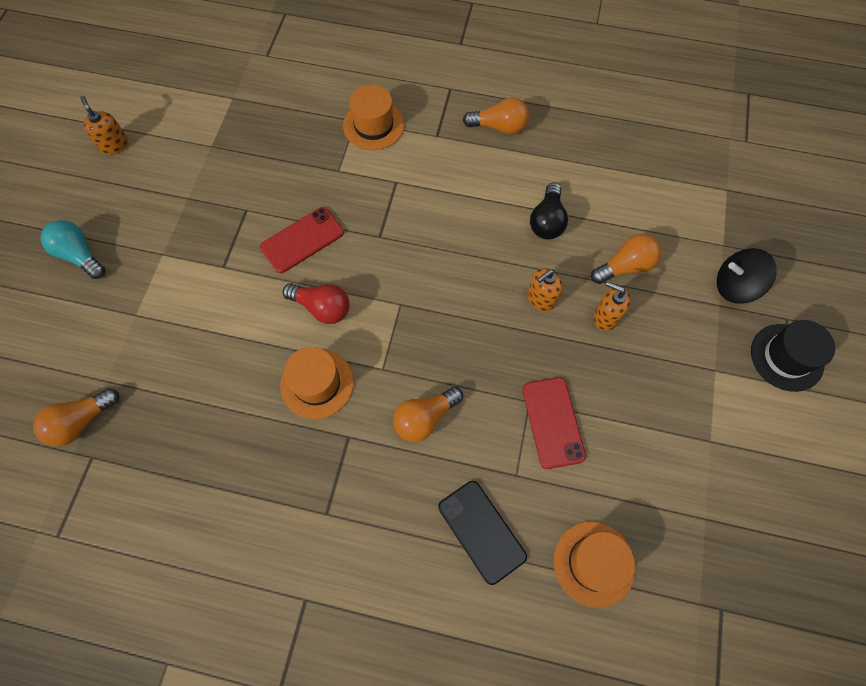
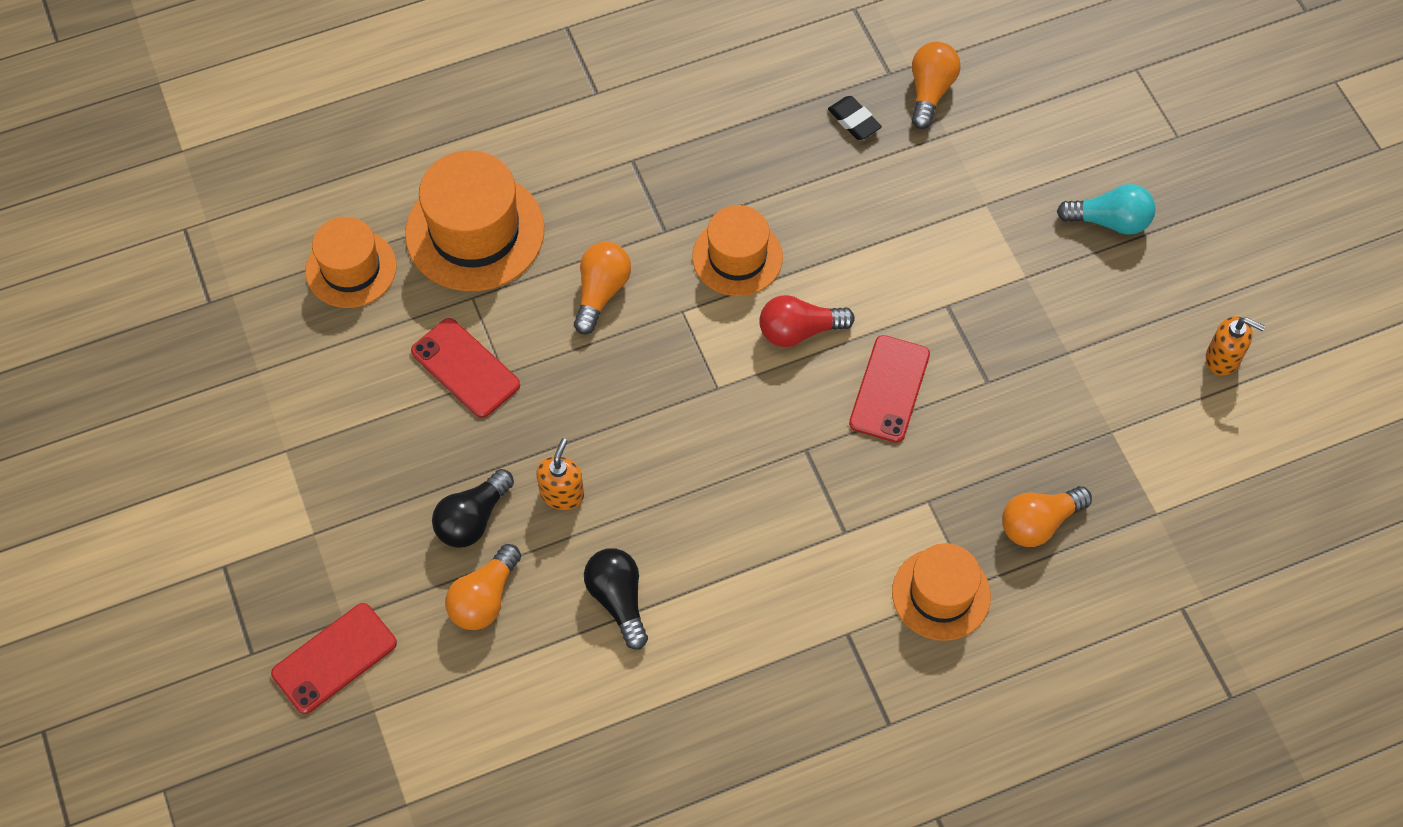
camera: 145 degrees right, 5 degrees down
(151, 435) = (854, 121): none -> black eraser
(481, 531) = (475, 232): black phone -> orange hat
(499, 127) = (775, 703): orange light bulb -> orange light bulb (1039, 523)
(606, 317) = (473, 519): orange soap dispenser -> black light bulb
(735, 286) = (334, 658): black spinning top -> red phone
(786, 357) = (234, 601): black hat -> none

